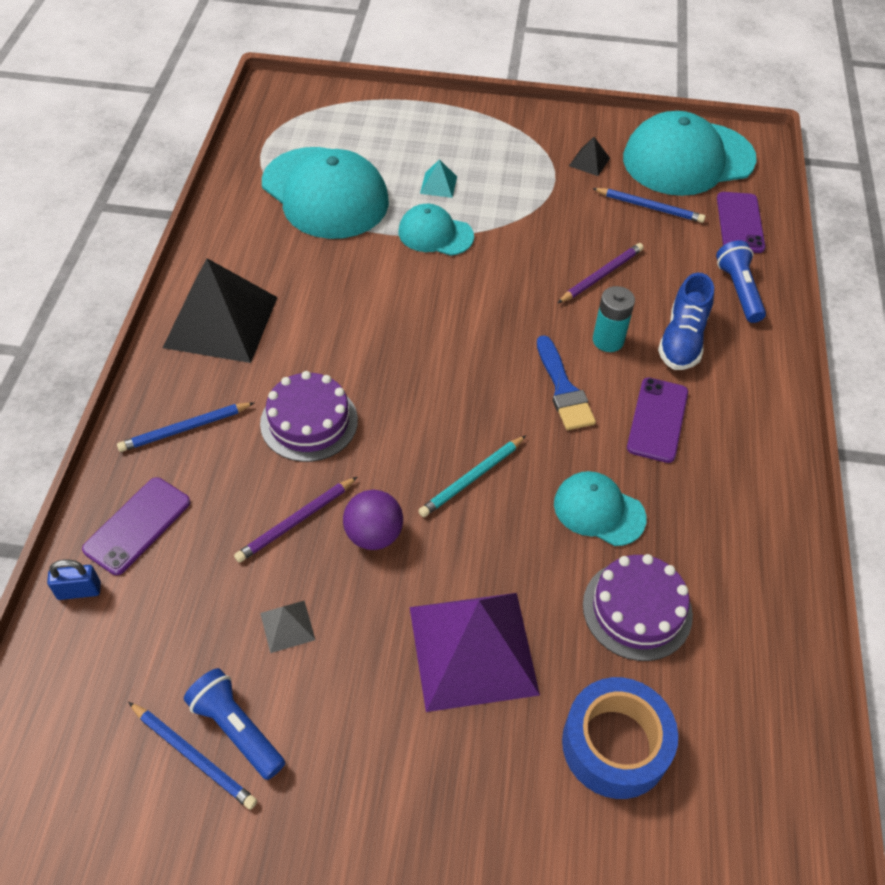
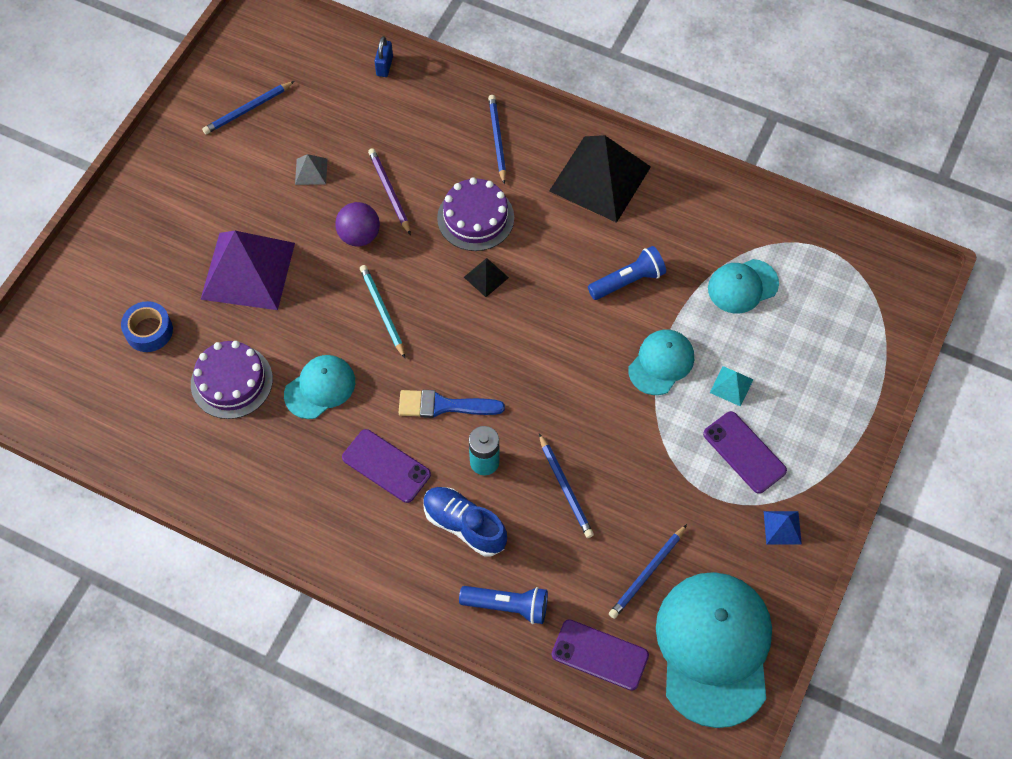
camera: 110 degrees right, 10 degrees up
(137, 525) = (422, 102): purple phone -> purple phone (744, 452)
(236, 729) = (254, 133): blue flashlight -> blue flashlight (628, 281)
(325, 193) = (742, 286): turquoise cap -> turquoise cap, size x0.53
(560, 137) = (782, 527): none -> blue pyramid
(589, 162) = (733, 541): black pyramid -> black pyramid (486, 277)
(601, 275) = (565, 487): purple pencil -> blue pencil
(615, 744) = (149, 331): blue tape -> blue tape, size x0.65

